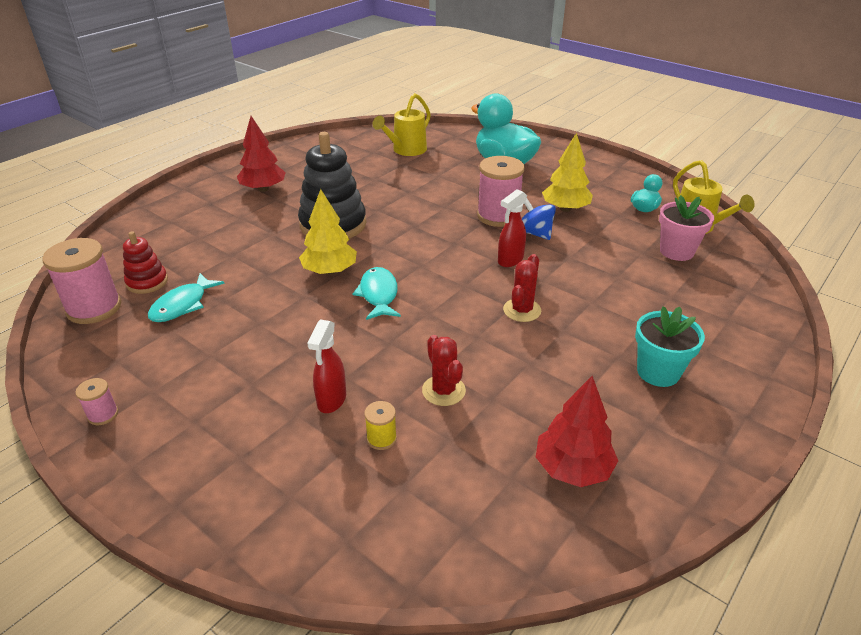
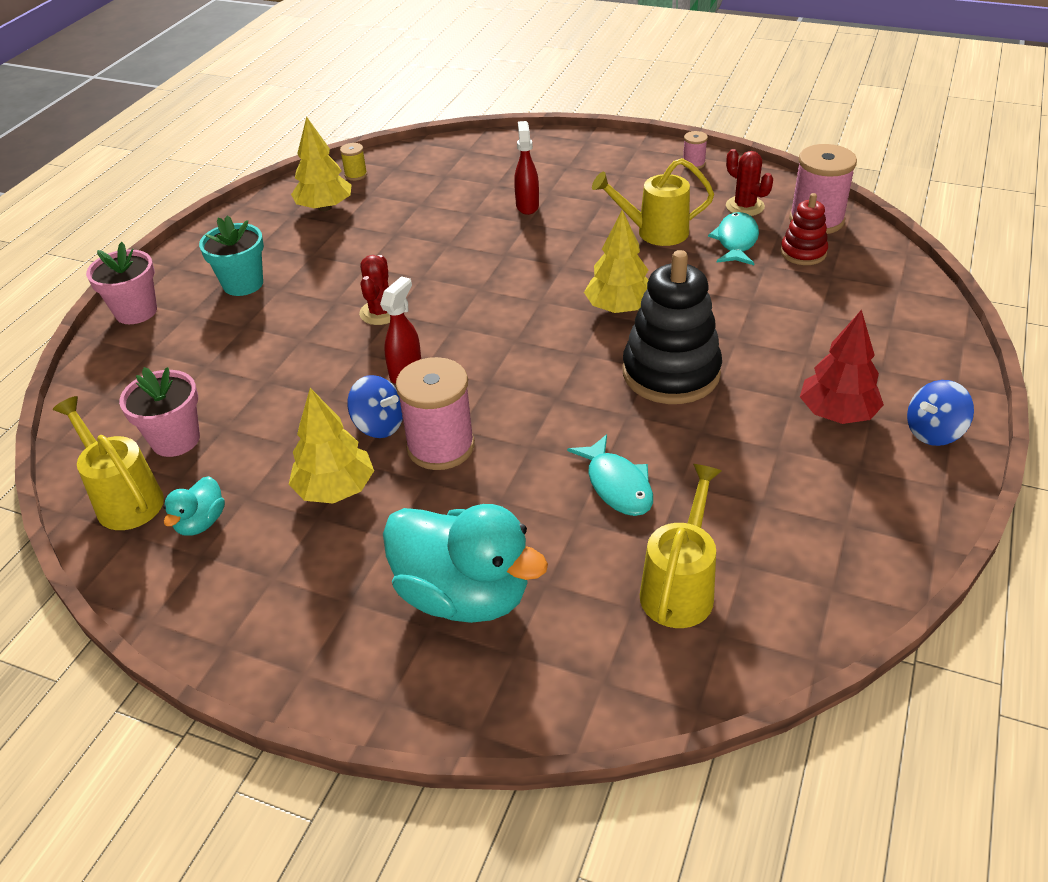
camera: 165 degrees right, 5 degrees up
(227, 174) = (933, 432): none -> blue spinning top
(238, 332) = (654, 232): none -> yellow watering can
(378, 294) = (544, 295): turquoise fish -> turquoise fish (617, 485)
(381, 438) = (473, 194): yellow spool -> yellow spool (356, 175)
(443, 390) = (437, 230): red cactus -> red cactus (745, 206)
(572, 468) = (325, 207): red tree -> yellow tree
(762, 365) = (136, 312): none -> pink flower pot

